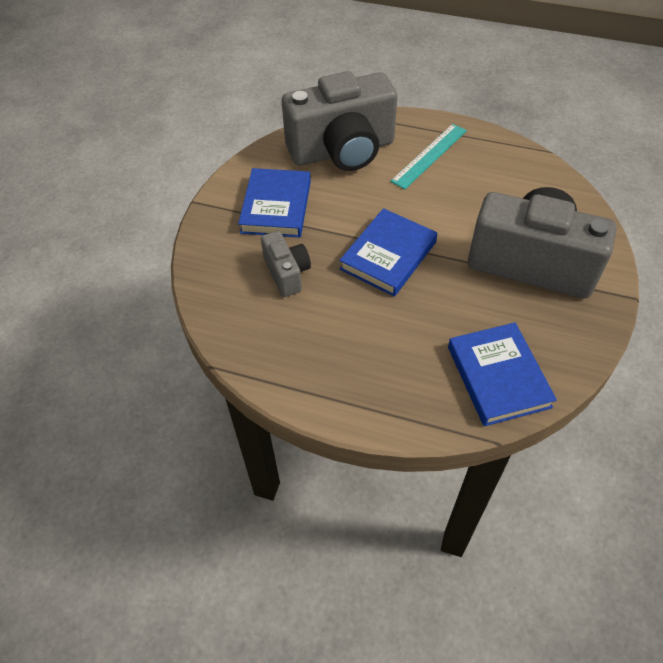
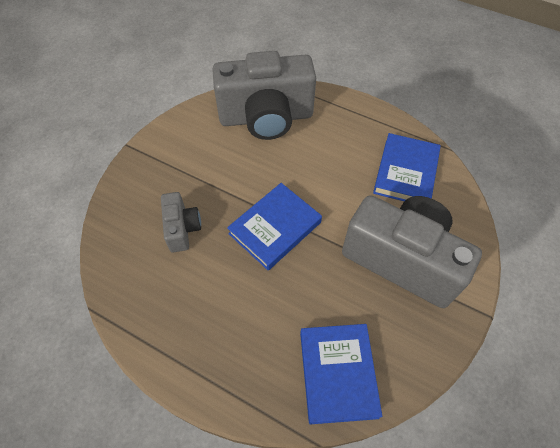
camera: 10 degrees right, 5 degrees up
(276, 207) = (193, 162): blue book -> blue book (405, 172)
(429, 155) = (340, 135): turquoise ruler -> none

